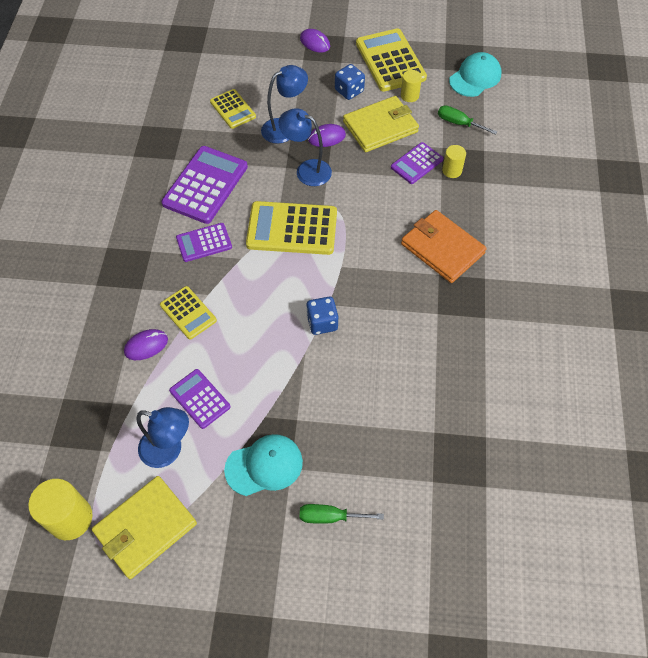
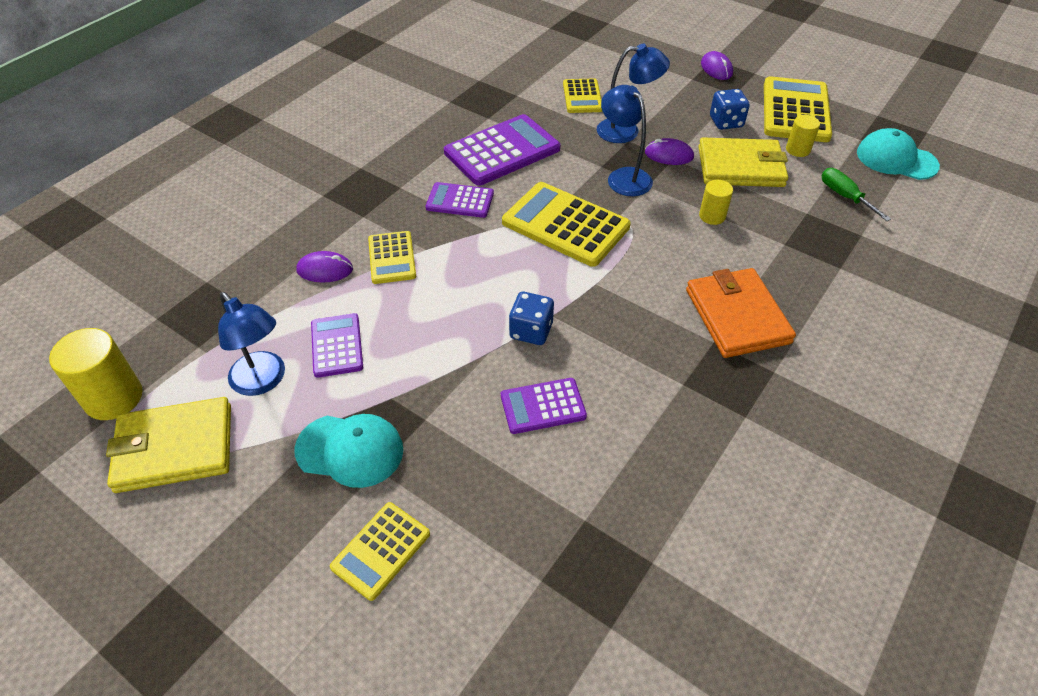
camera: 30 degrees right, 10 degrees down
(330, 517) = (381, 550): green screwdriver -> yellow calculator
(416, 163) = (762, 217): purple calculator -> purple calculator (543, 406)
(452, 170) = (804, 240): yellow cylinder -> yellow cylinder (712, 216)
(475, 77) = (896, 159): turquoise cap -> turquoise cap turned 135 degrees counterclockwise

